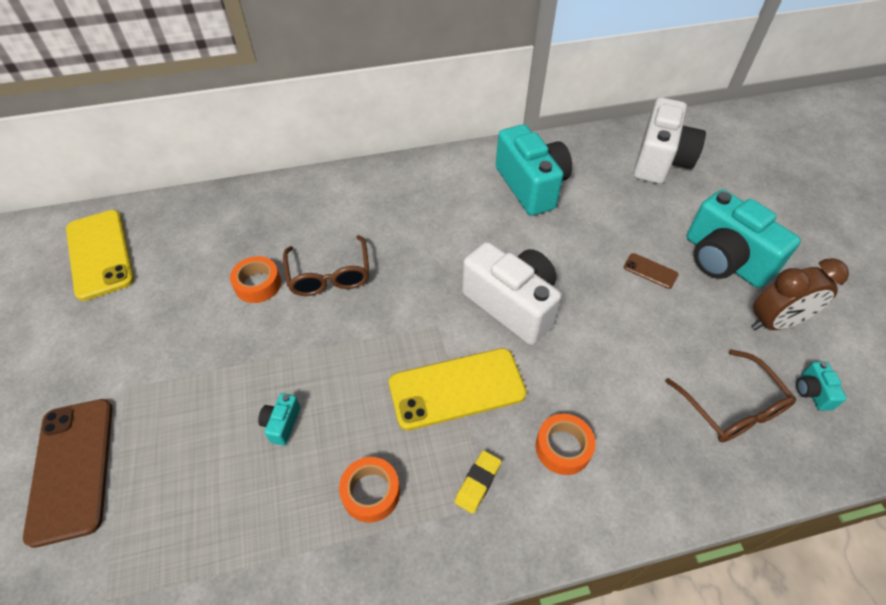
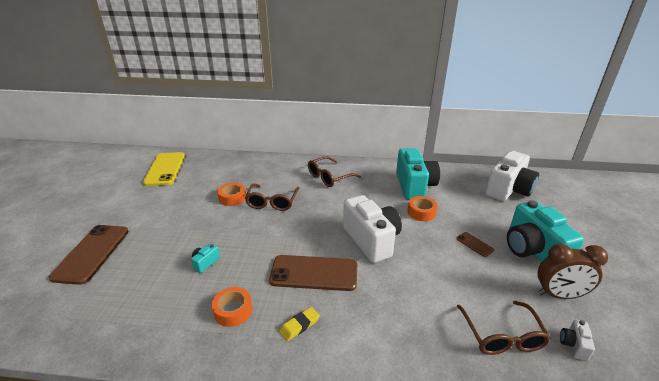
camera: 20 degrees right, 20 degrees down
(396, 200) = (329, 177): none -> brown glasses
(457, 388) = (314, 273): yellow phone -> brown phone
(563, 448) = (365, 323): orange tape -> orange tape (421, 212)
(812, 392) = (573, 345): turquoise camera -> white camera

